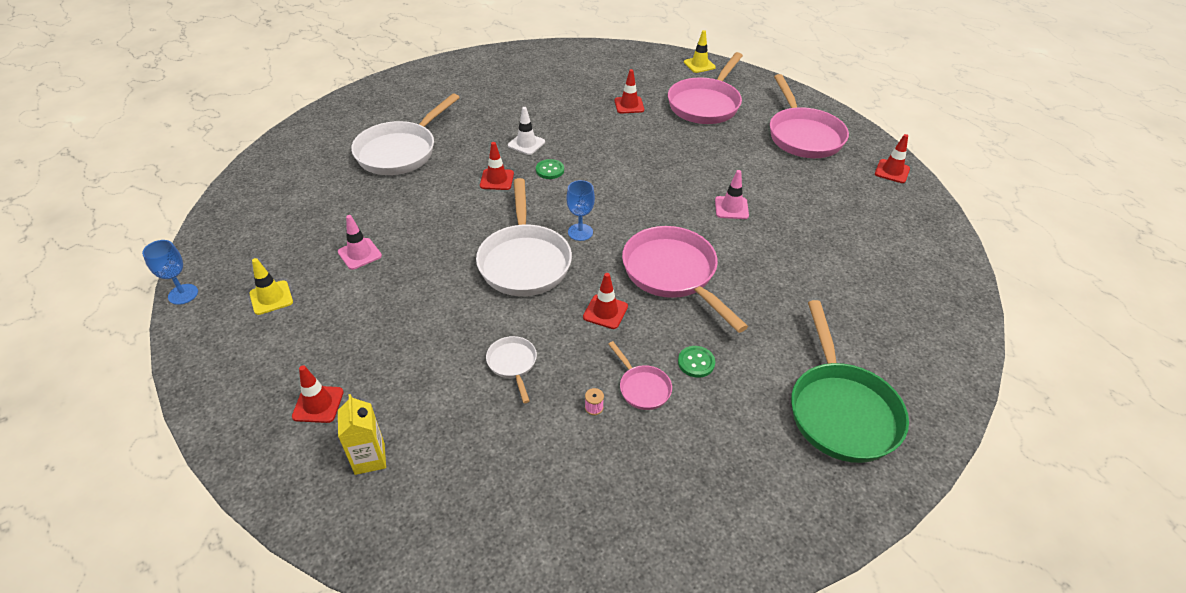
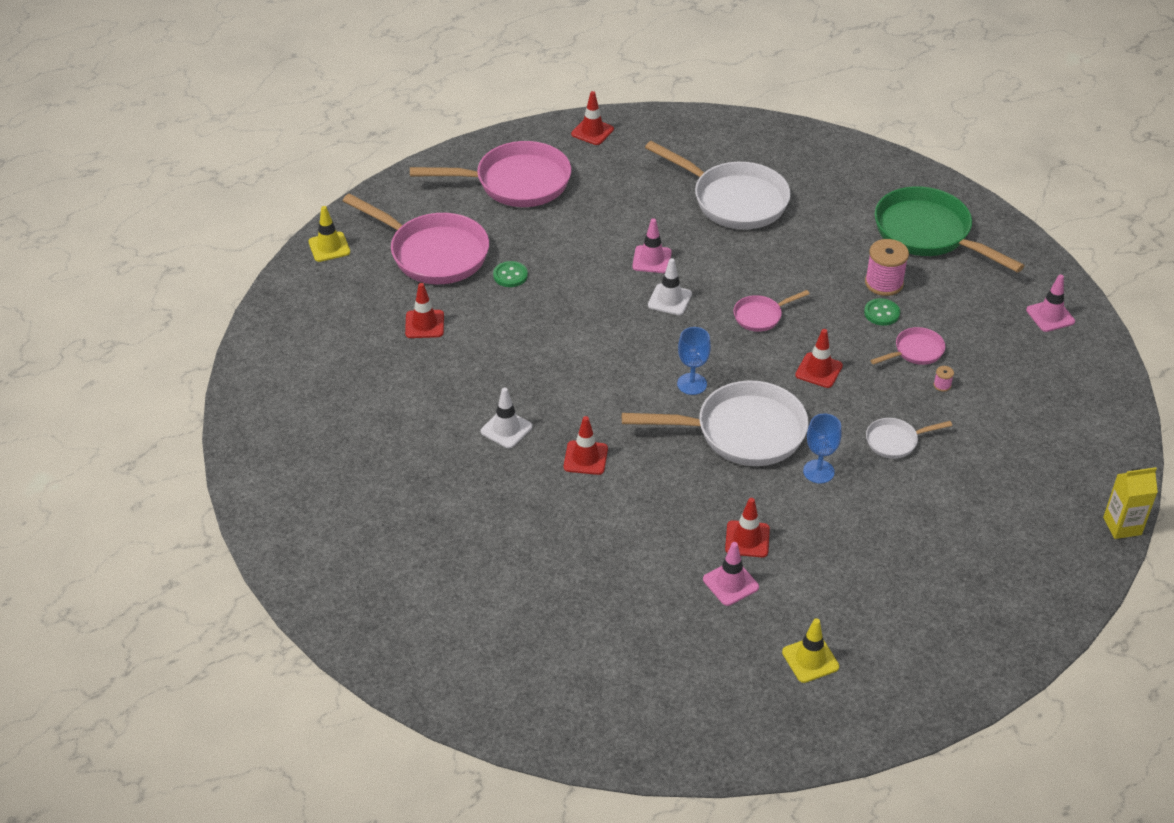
camera: 85 degrees left, 0 degrees up
(183, 294) = (808, 753): blue goblet -> blue goblet (818, 471)
(318, 404) = (962, 590): red traffic cone -> red traffic cone (747, 539)
(369, 458) = (1019, 542): yellow carton -> yellow carton (1122, 526)
(400, 151) = (511, 563): white pan -> white pan (734, 200)
(550, 170) = (568, 407): green button -> green button (510, 275)
(673, 274) = (760, 316): pink pan -> pink pan, size x0.47
(682, 219) = (669, 300): none -> white traffic cone
(726, 528) = (1050, 316): none -> pink traffic cone
(744, 366) = (884, 283): none -> pink spool
(841, 411) = (927, 233): green pan -> green pan turned 135 degrees counterclockwise

